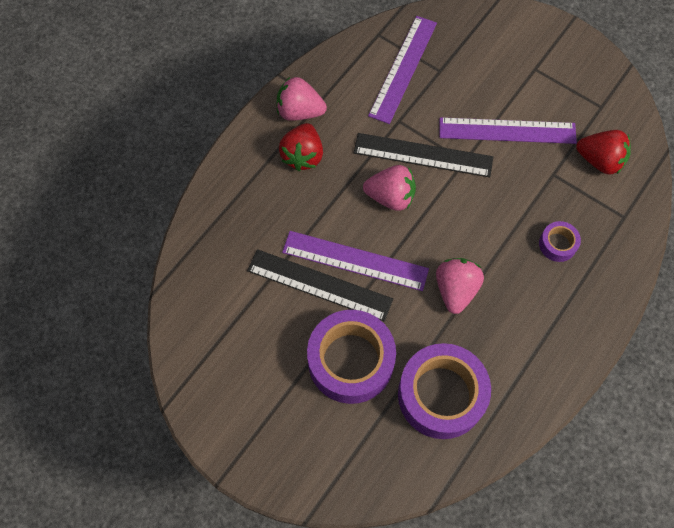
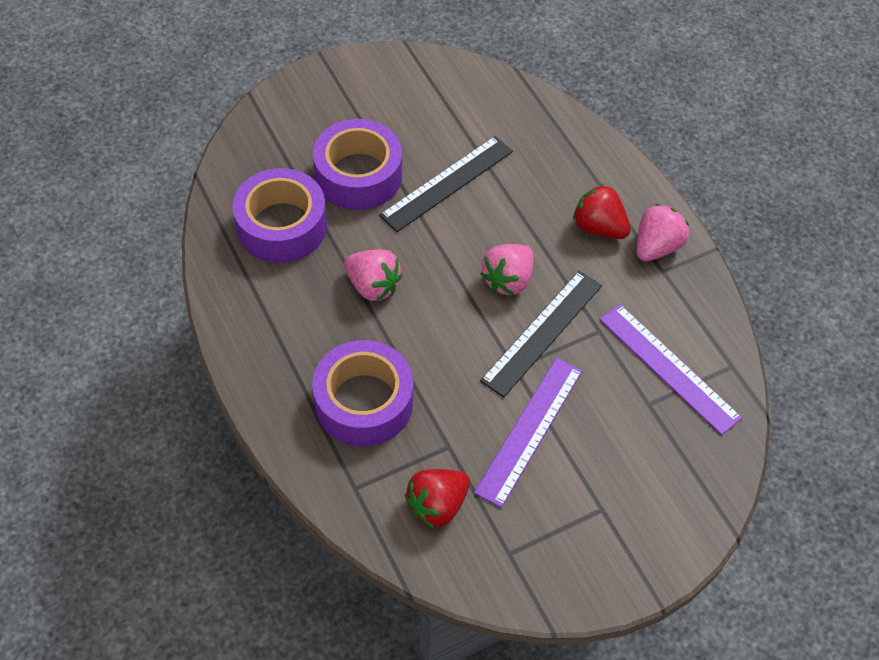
camera: 115 degrees right, 10 degrees down
(355, 261) = (454, 220): purple ruler -> none
(557, 244) = (364, 402): purple tape -> purple tape, size x2.16

